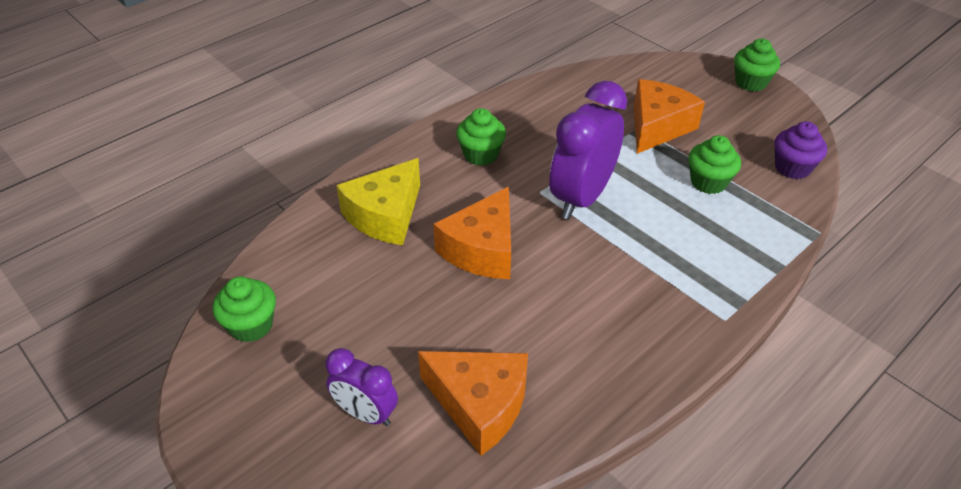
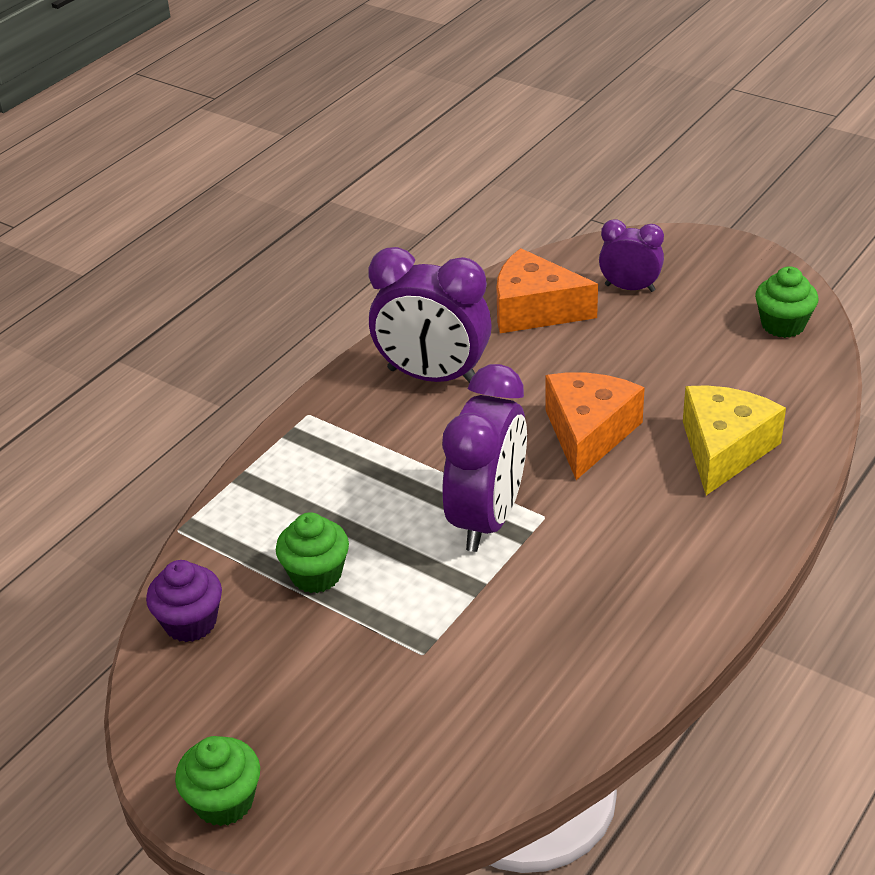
camera: 170 degrees right, 5 degrees down
(481, 154) = (647, 556): green cupcake -> none
(603, 337) = (433, 376): none -> purple clock
(657, 127) = (393, 660): orange cheese -> none

